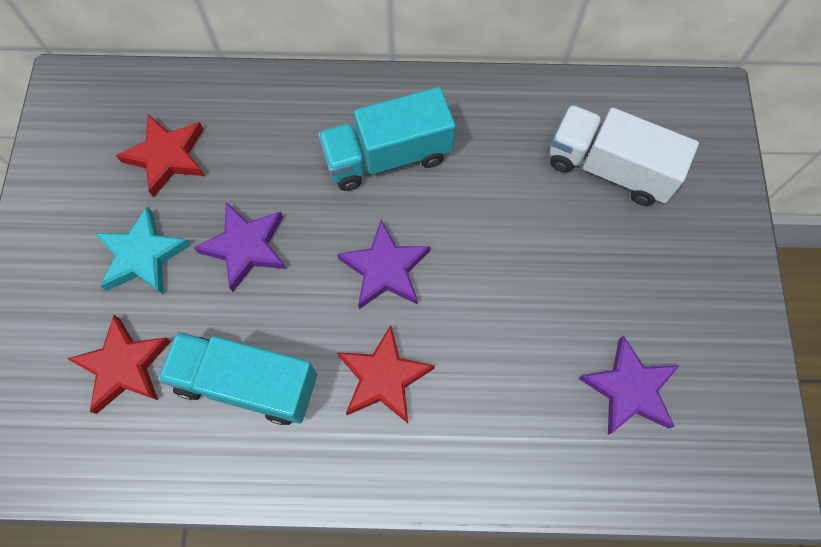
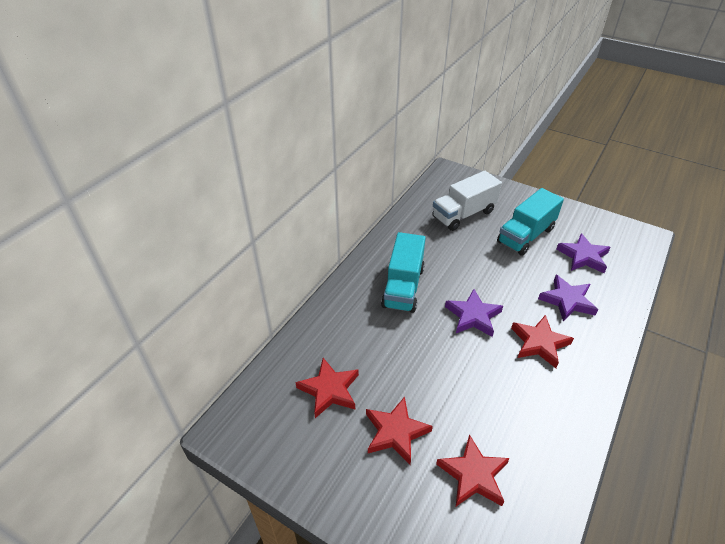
camera: 60 degrees left, 25 degrees down
(143, 256) = (396, 432): turquoise star -> red star
(246, 247) = (422, 373): purple star -> purple star (567, 301)
(247, 383) = (516, 409): turquoise truck -> turquoise truck (525, 235)

